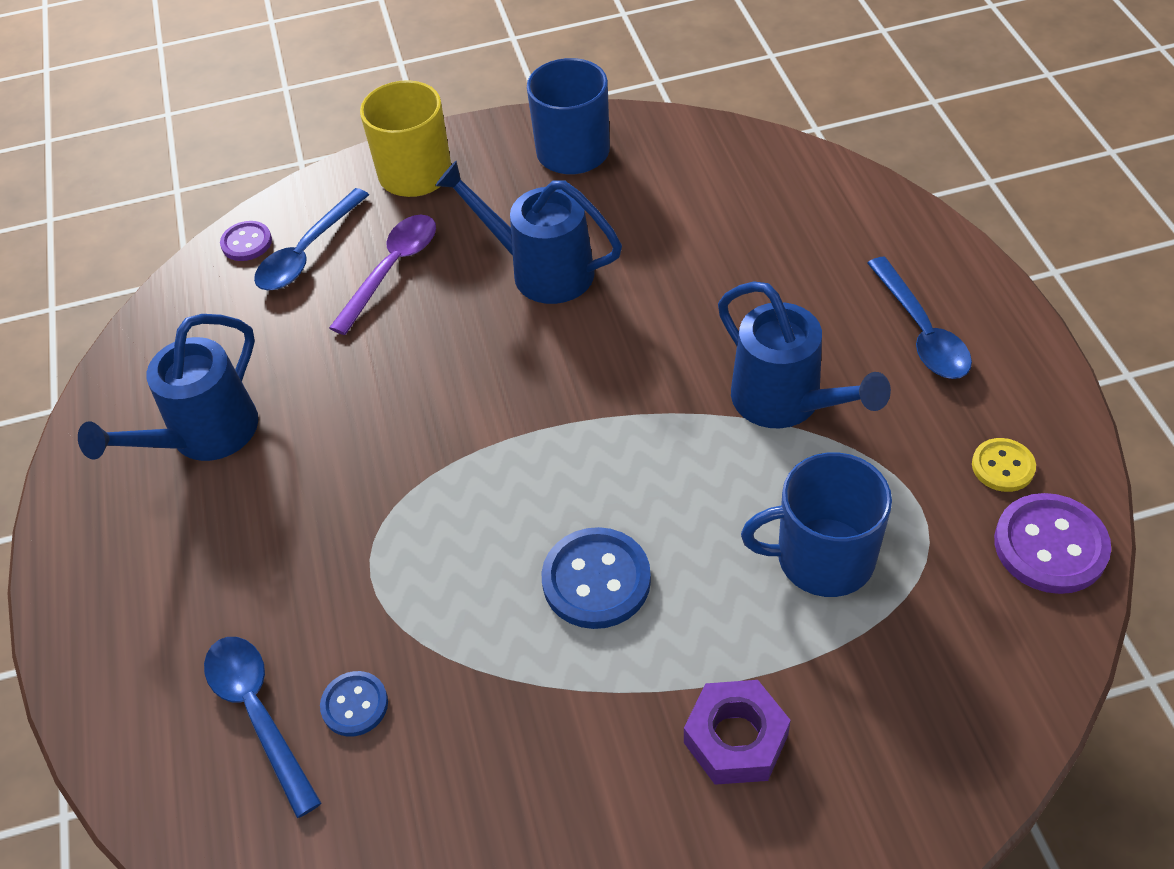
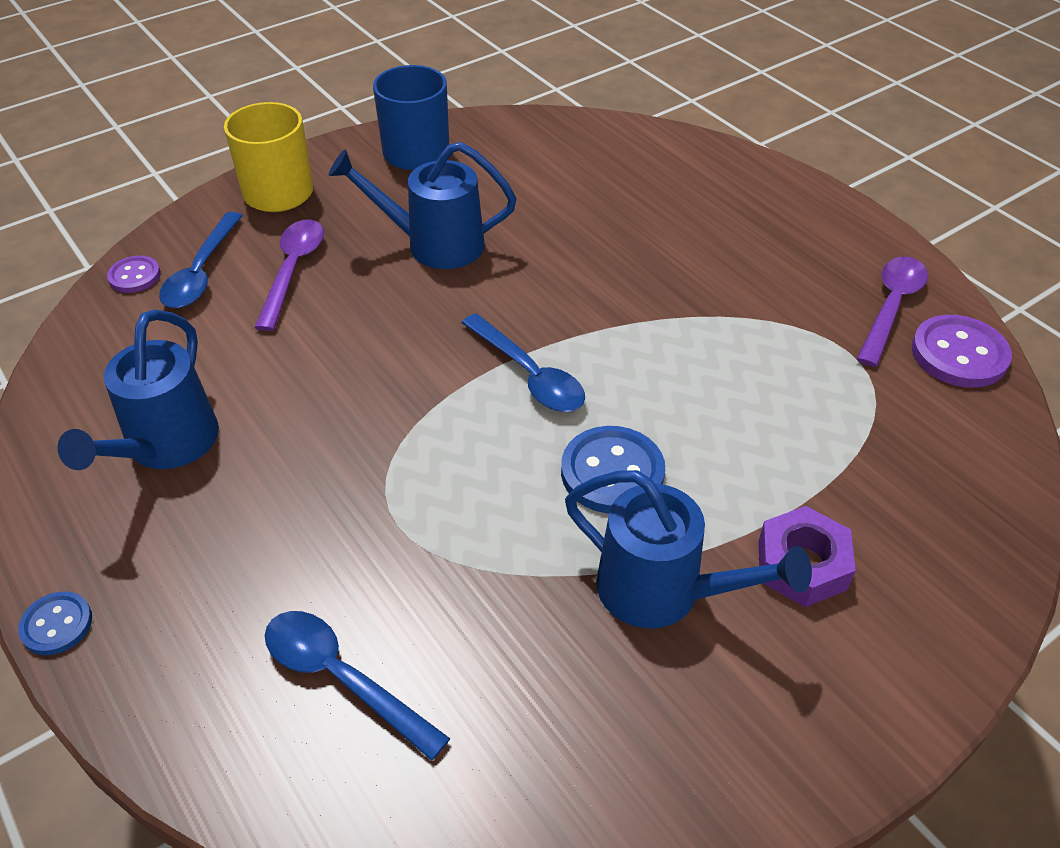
camera: 25 degrees left, 5 degrees down
(355, 705) = (438, 640): blue button -> blue button (57, 625)
(787, 403) = (698, 299): blue watering can -> blue watering can (664, 592)
(822, 558) = (792, 406): blue mug -> none
(921, 331) = (774, 227): blue spoon -> blue spoon (529, 374)
(1003, 466) = (891, 307): yellow button -> purple spoon

